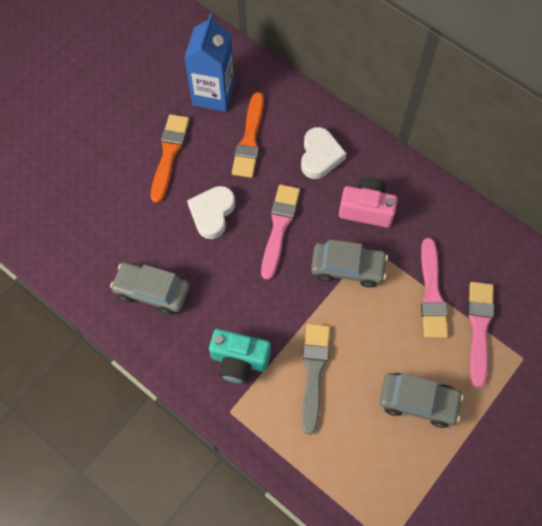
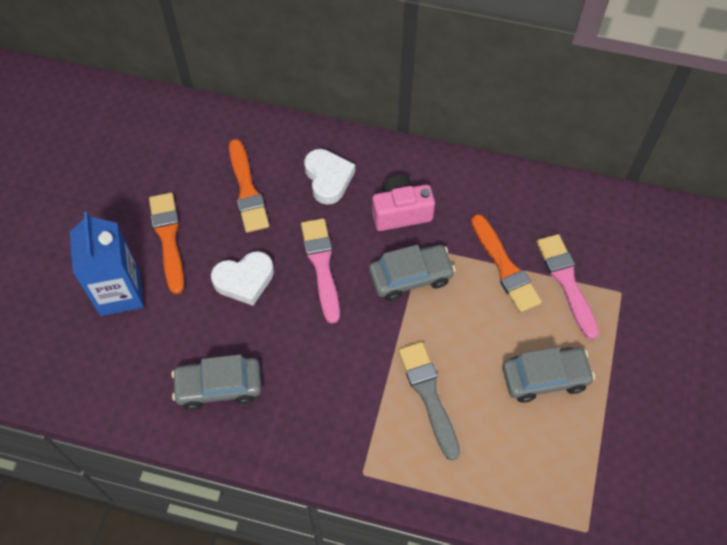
camera: 25 degrees left, 5 degrees down
(212, 213) = (244, 280): white heart -> white heart turned 105 degrees counterclockwise
(213, 94) = (186, 159): blue carton -> blue carton (120, 293)
(239, 361) = (347, 417): turquoise camera -> none
(432, 293) = (505, 267): pink brush -> orange brush

